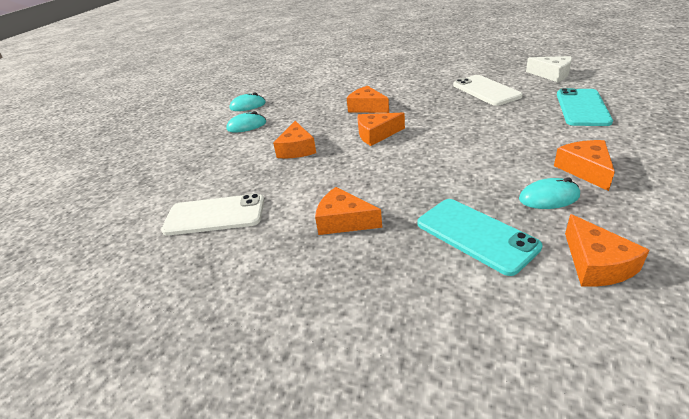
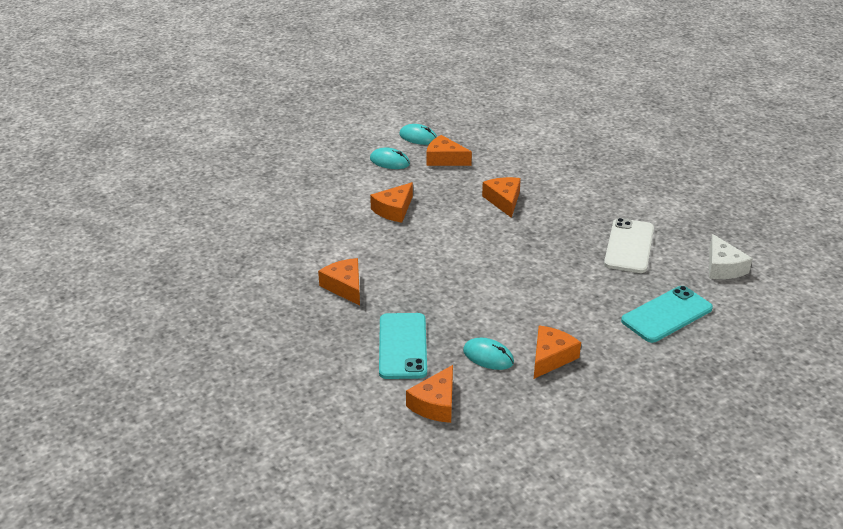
camera: 35 degrees right, 0 degrees up
(215, 215) = (279, 232): white phone -> none
(376, 134) = (467, 233): orange cheese -> orange cheese (444, 159)

